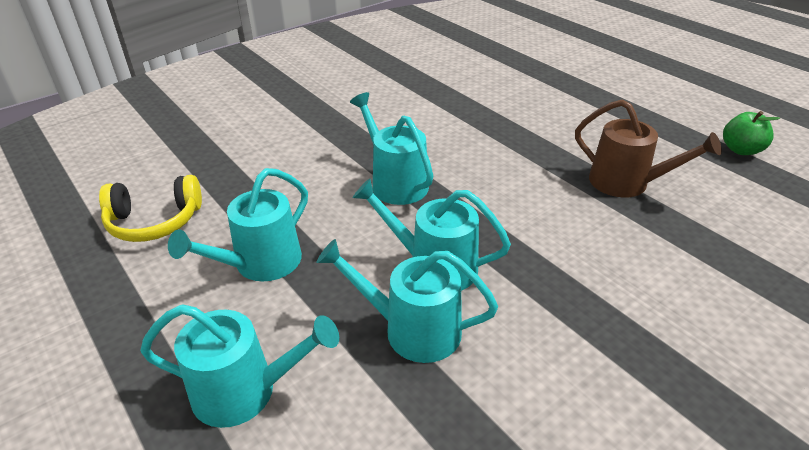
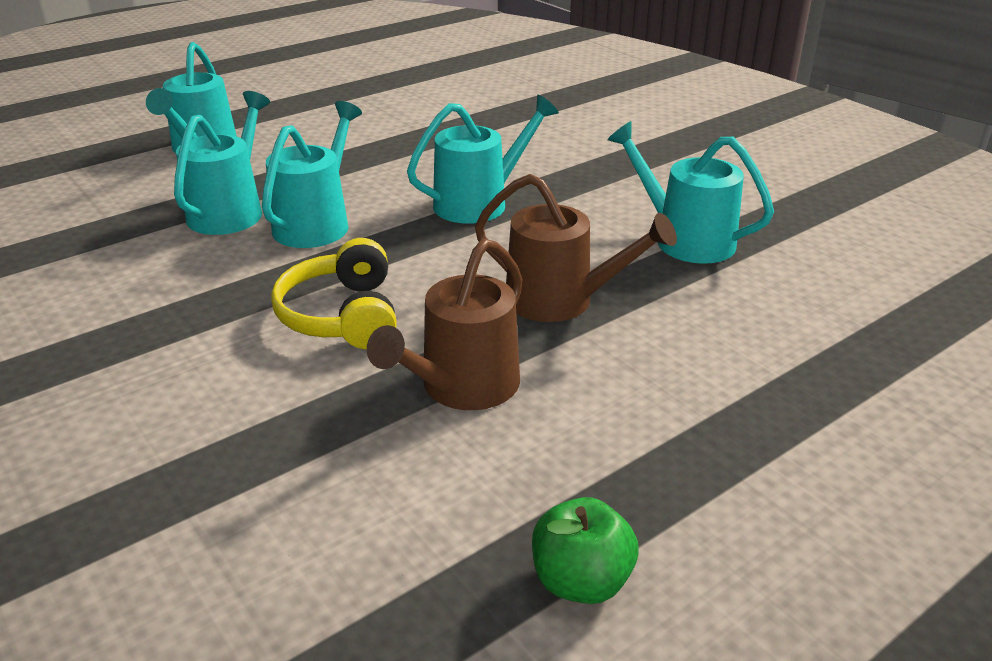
camera: 90 degrees right, 5 degrees down
(154, 221) = (424, 98): yellow headphones -> yellow headphones (342, 316)
(260, 264) = (349, 143): turquoise watering can -> turquoise watering can (685, 239)
(525, 150) = (561, 301): none -> brown watering can

